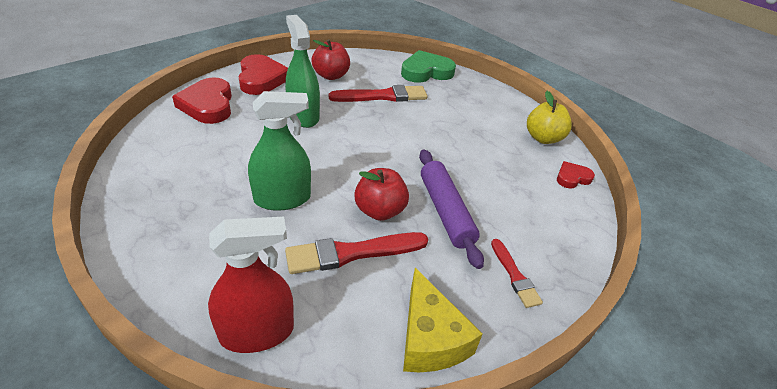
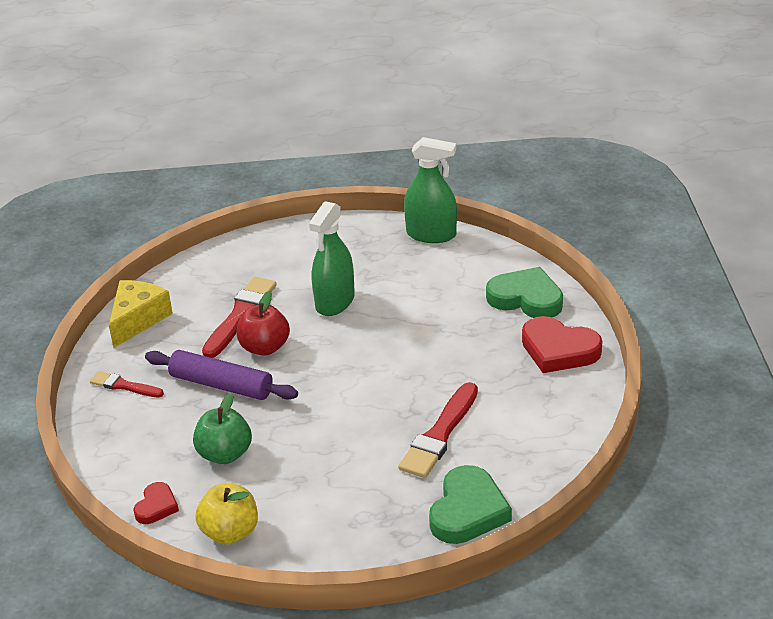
camera: 135 degrees right, 5 degrees down
(208, 105) = (526, 298): red heart -> green heart
(257, 332) = (227, 257): red spray bottle -> none
(303, 116) = (450, 355): green spray bottle -> green spray bottle (431, 234)
(331, 75) = (525, 410): red apple -> none
(430, 338) = (138, 319): yellow cheese -> yellow cheese turned 90 degrees clockwise
(500, 171) = (225, 454): none -> green apple

